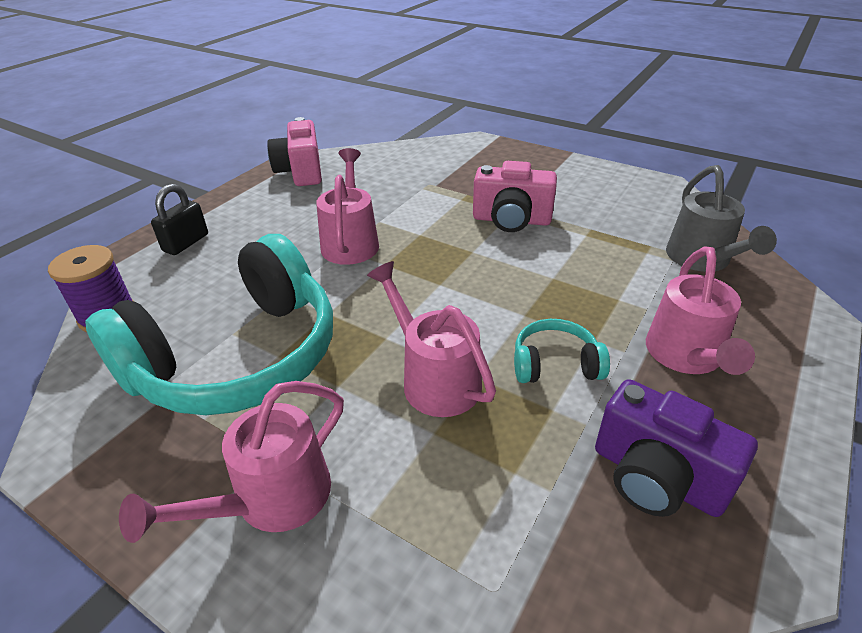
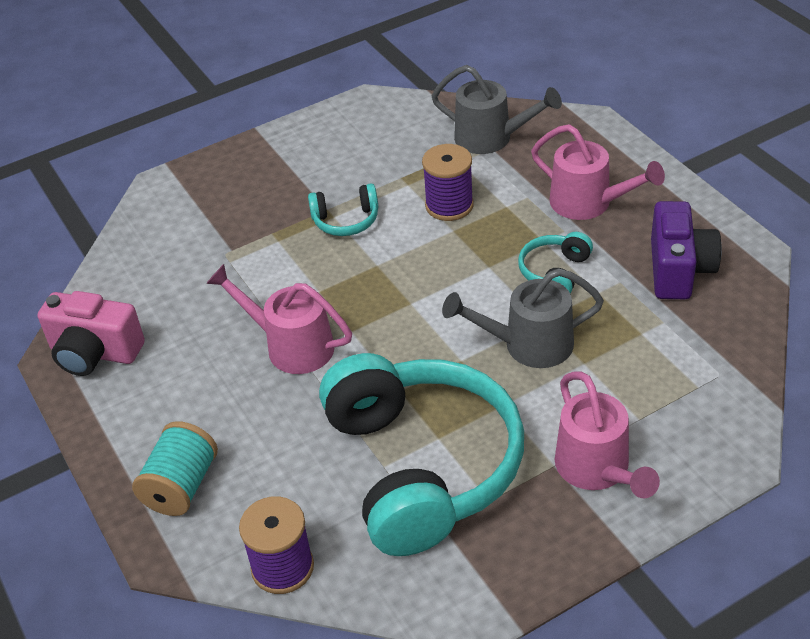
camera: 60 degrees left, 5 degrees up
(186, 243) = (181, 486): black padlock -> turquoise spool
(433, 378) = (527, 345): pink watering can -> grey watering can
(511, 220) = (346, 220): pink camera -> turquoise headphones
(583, 265) = (449, 205): none -> purple spool
(656, 477) = (679, 270): purple camera -> purple camera turned 60 degrees counterclockwise

